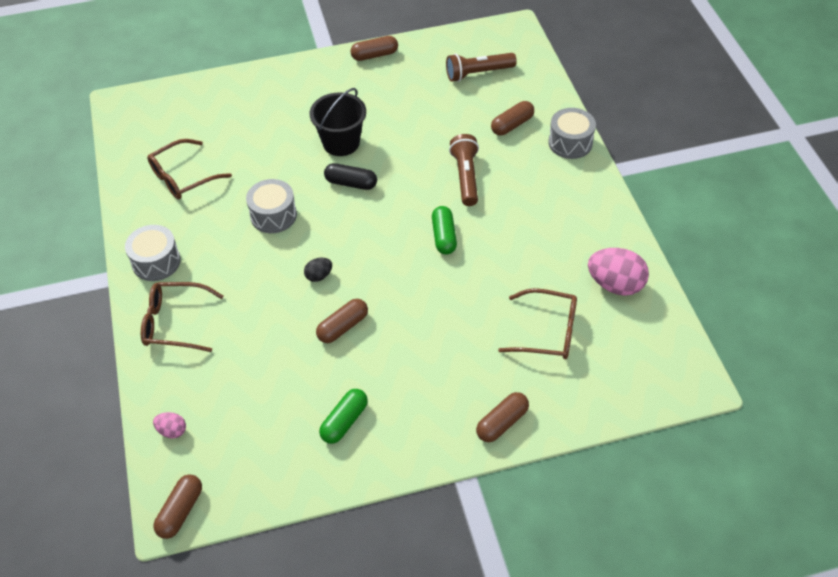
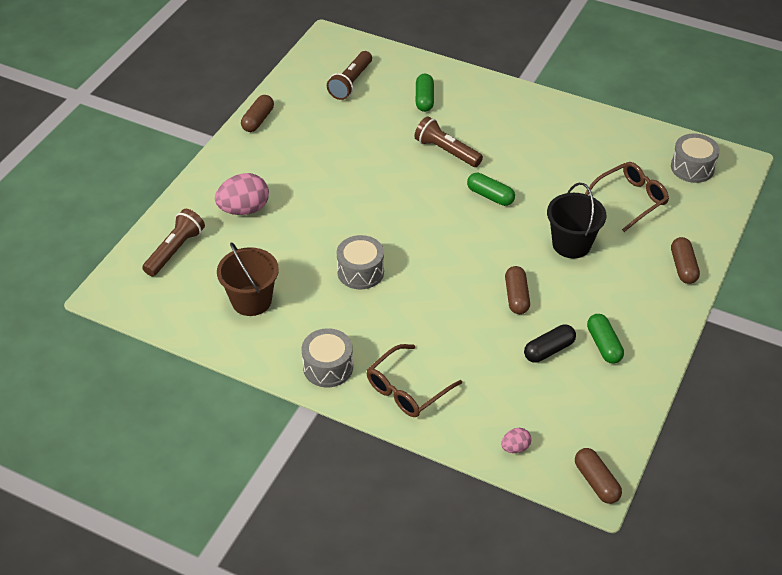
camera: 50 degrees left, 5 degrees down
(183, 177) = (251, 300): brown glasses -> brown bucket
(194, 106) = (175, 250): none -> brown flashlight
(319, 276) = (452, 281): black egg -> none
(341, 143) = (330, 192): black bucket -> black bucket (571, 244)
(351, 183) = (379, 211): black capsule -> black capsule (549, 350)
(512, 125) = (424, 99): brown capsule -> green capsule
(570, 143) = (476, 84): grey drum -> grey drum (692, 167)
(615, 284) = (624, 145): pink egg -> pink egg (244, 209)

